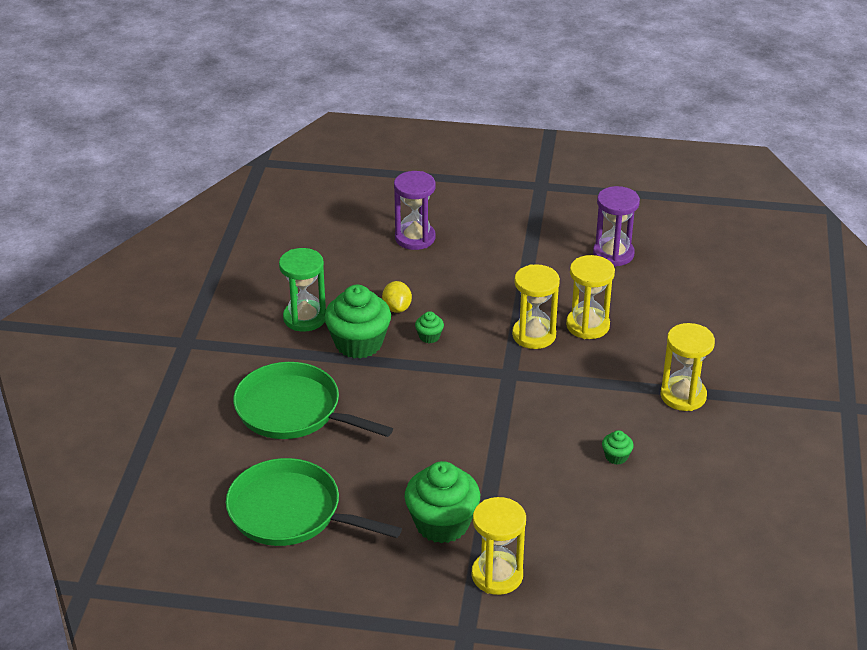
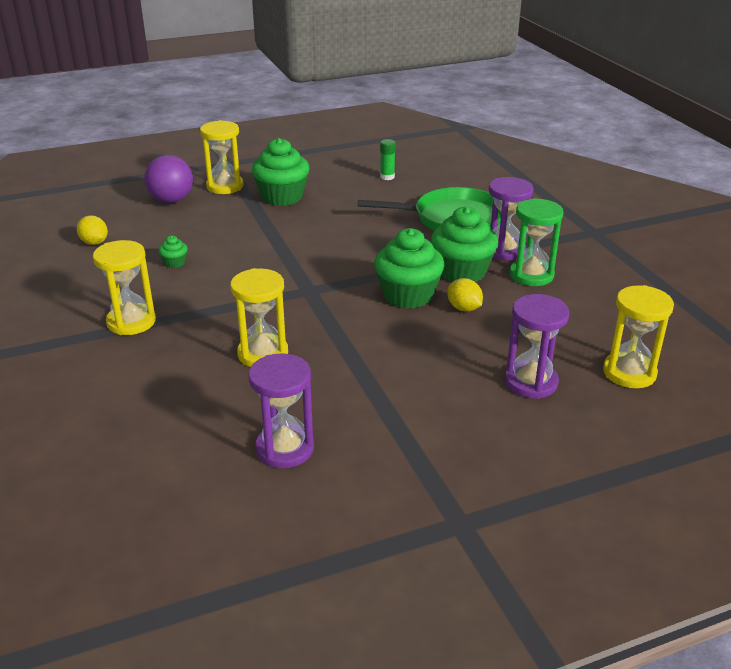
camera: 150 degrees right, 5 degrees down
(290, 512) = (387, 177): green pan -> green glue stick
(294, 352) = (504, 250): none -> purple hourglass
(429, 336) = (408, 295): green cupcake -> green cupcake, size x2.28
(534, 335) = (311, 327): yellow hourglass -> yellow hourglass (629, 373)
(576, 571) = (171, 200): none -> purple ball
(691, 523) = (94, 242): none -> yellow lemon

